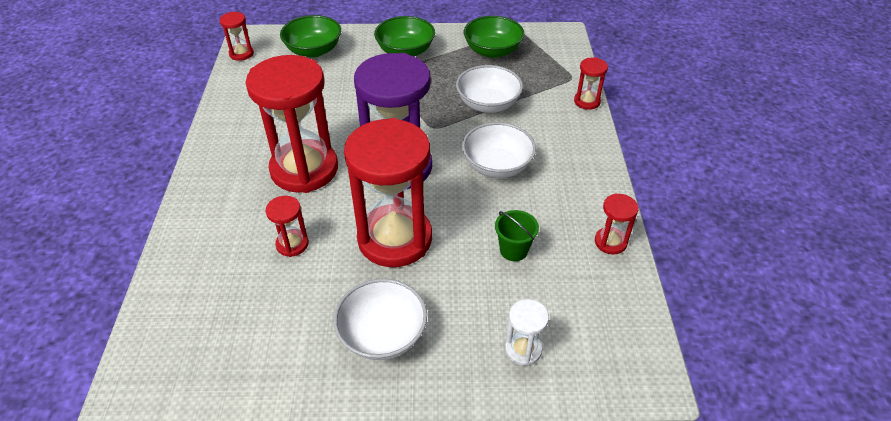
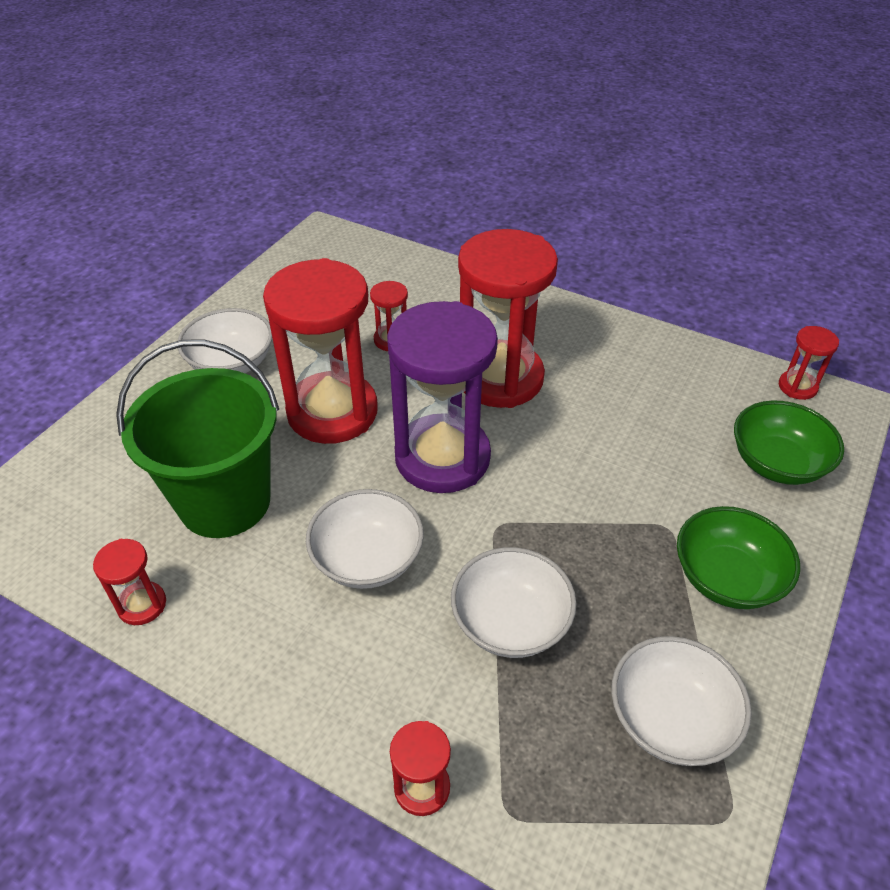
camera: 120 degrees right, 0 degrees up
(492, 51) = (670, 719): green bowl -> white bowl
(513, 250) = (225, 501): green bucket -> green bucket, size x2.44
(523, 349) = (115, 447): white hourglass -> none

